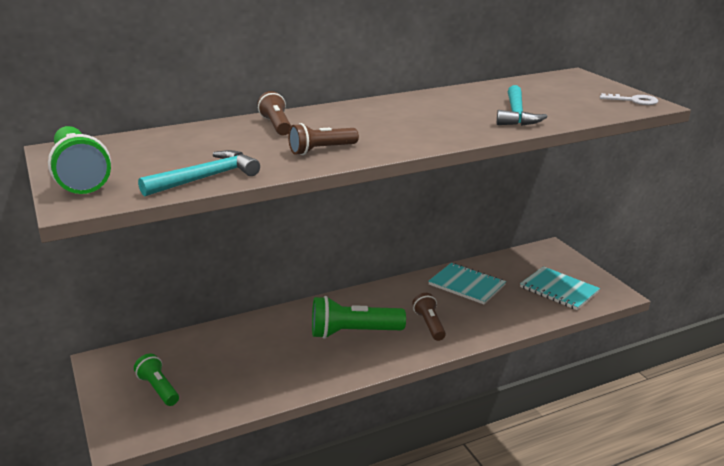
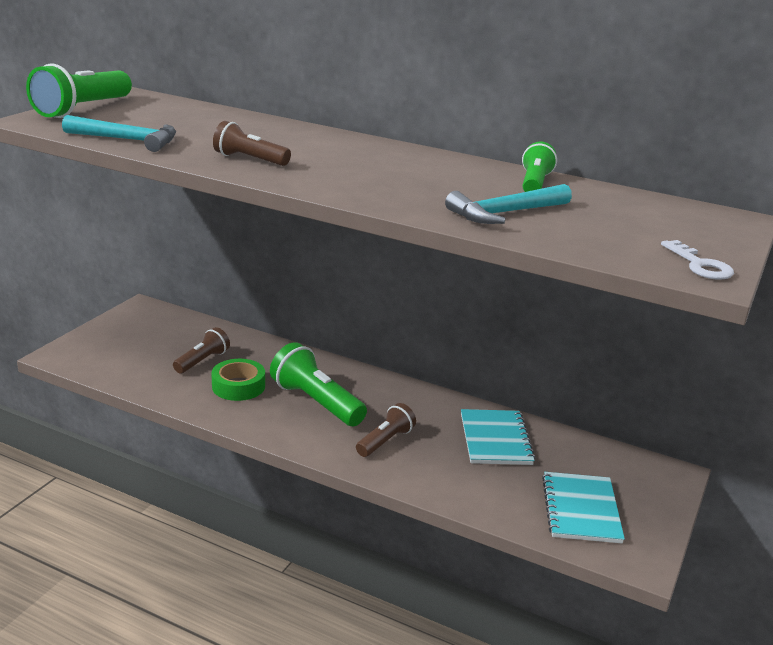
camera: 50 degrees right, 0 degrees up
(158, 389) = (132, 344): green flashlight -> green flashlight (534, 184)
(276, 125) = (286, 134): brown flashlight -> brown flashlight (202, 361)
(292, 358) = (238, 386): none -> green tape

